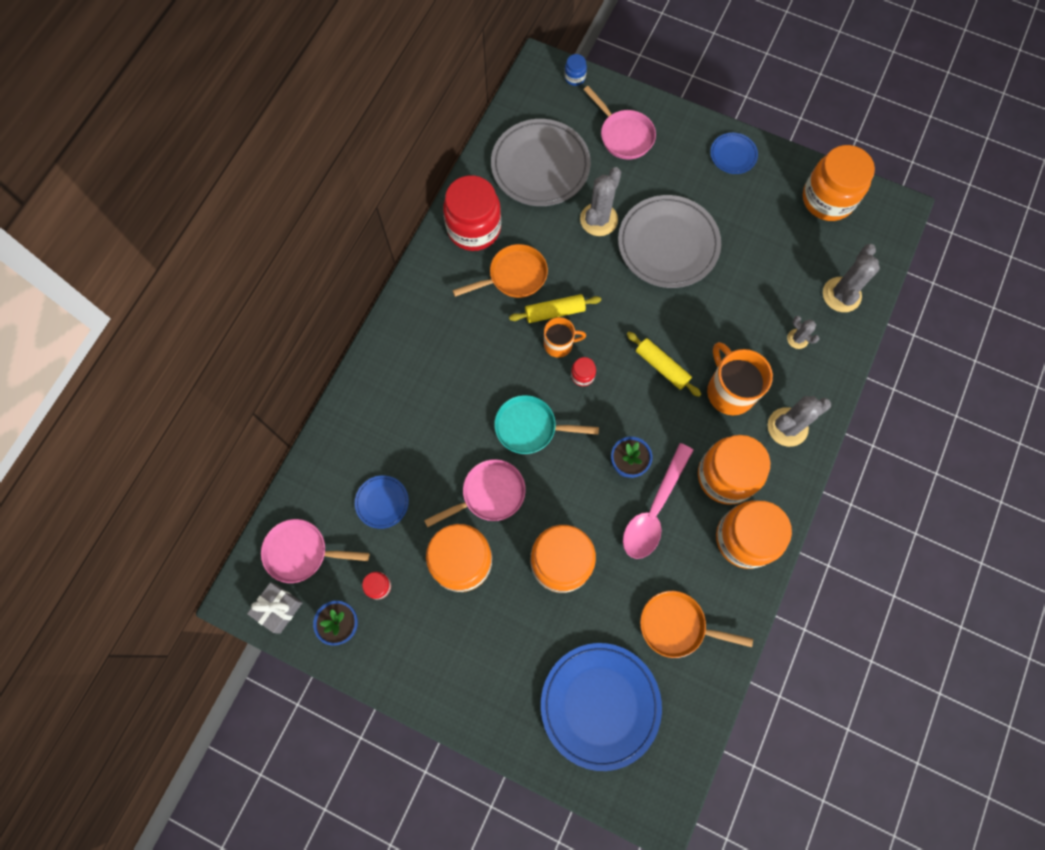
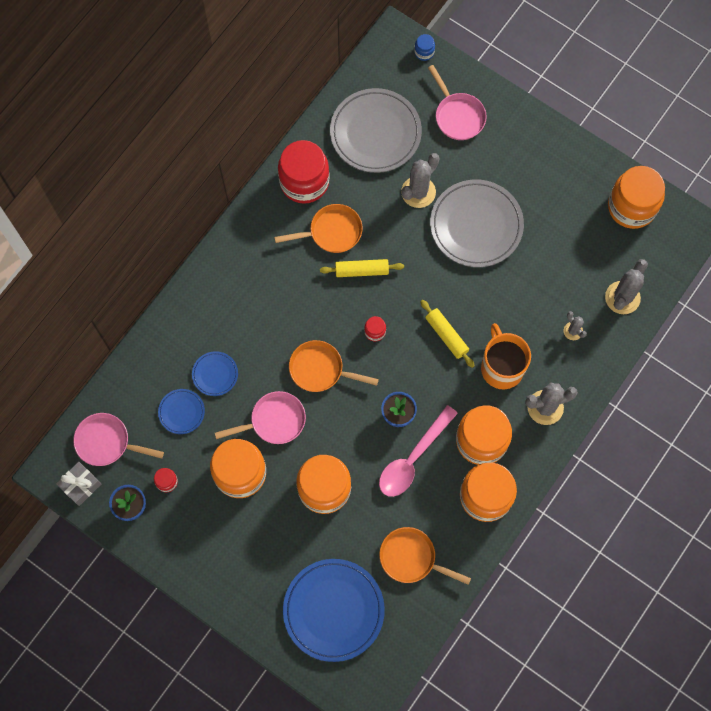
camera: 10 degrees right, 0 degrees up
(530, 427) = (320, 369): turquoise pan -> orange pan
(559, 344) = (360, 300): orange mug -> none
(733, 155) = (554, 151): blue plate -> blue plate (215, 374)

